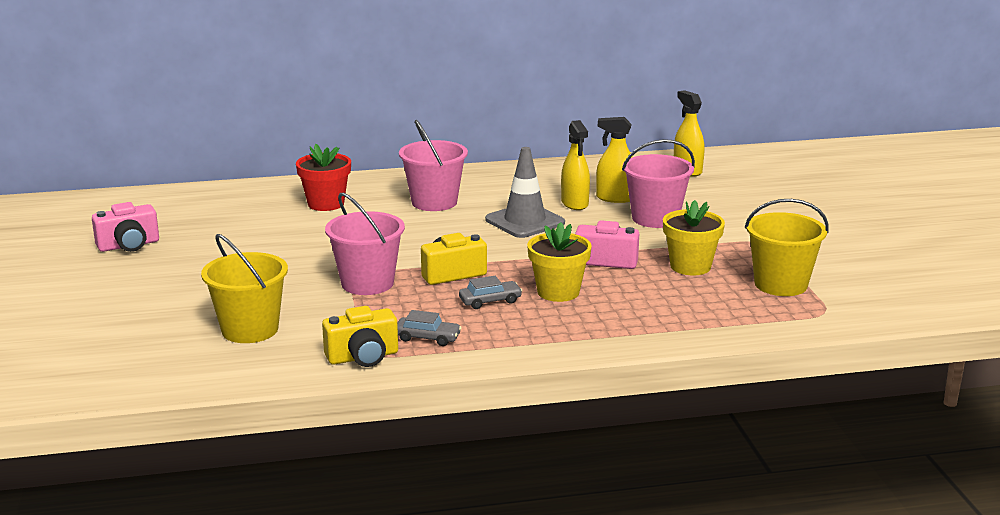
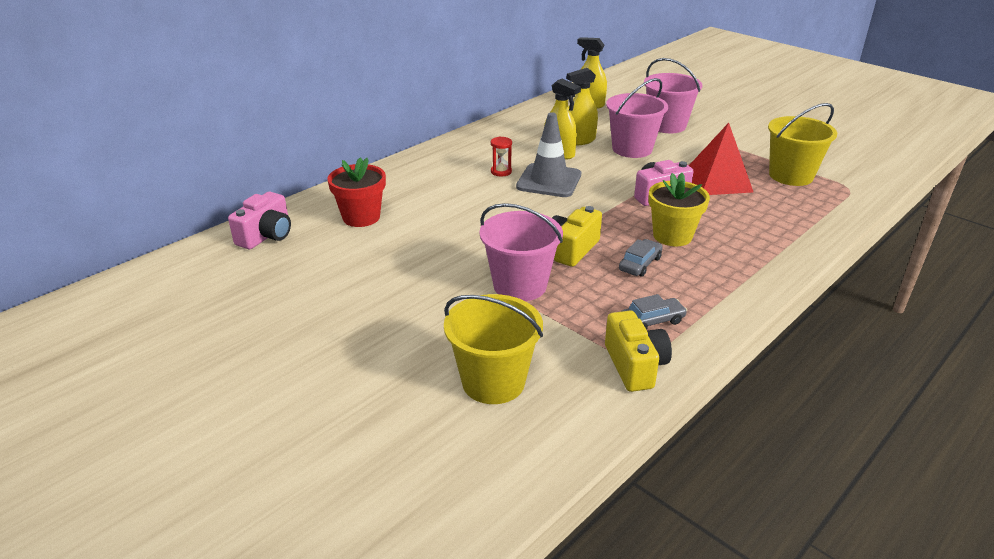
camera: 35 degrees left, 10 degrees up
(129, 245) = (223, 333): pink camera -> pink camera (266, 236)
(363, 357) = (635, 366): yellow camera -> yellow camera turned 45 degrees counterclockwise
(434, 202) = (452, 186): pink bucket -> pink bucket (667, 125)
(495, 203) = (501, 171): none -> red hourglass
(690, 266) = (717, 181): yellow flower pot -> red pyramid

